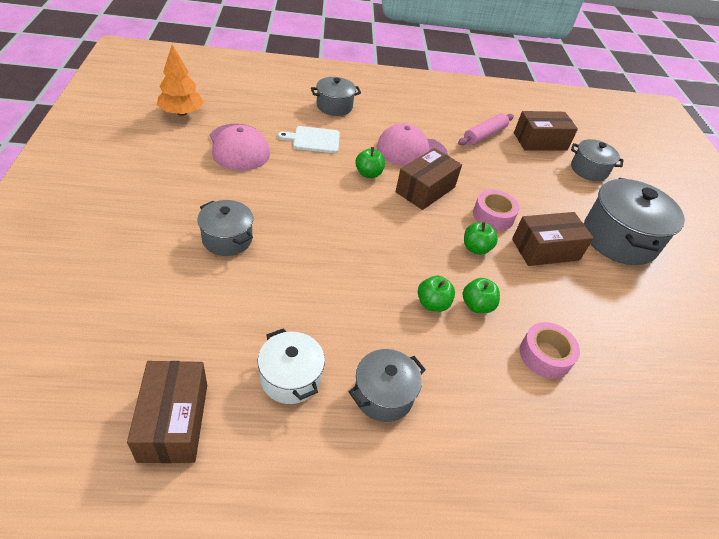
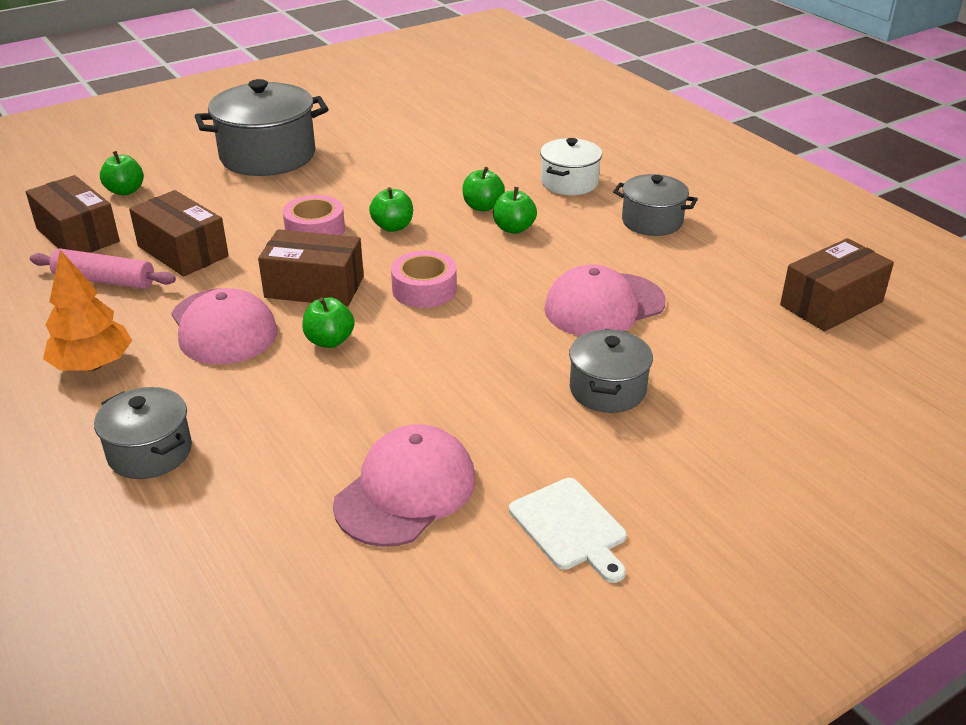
camera: 115 degrees left, 10 degrees down
(181, 113) = (377, 633): orange tree -> orange tree (93, 365)
(290, 378) = (706, 268): white pot -> white pot (569, 183)
(301, 288) = (604, 305): none -> pink cap
(313, 140) = (293, 425): white cutting board -> white cutting board (570, 527)
(545, 249) = (341, 190): brown box -> brown box (183, 251)
(545, 355) = (499, 165): pink tape -> pink tape (424, 289)
(589, 170) = (125, 191): grey pot -> green apple

